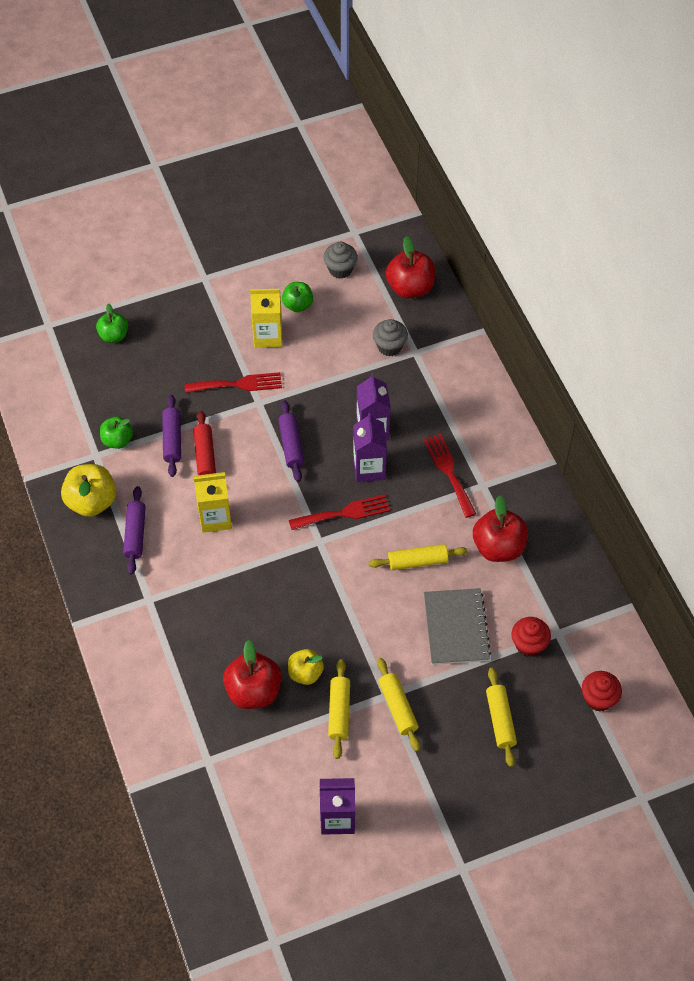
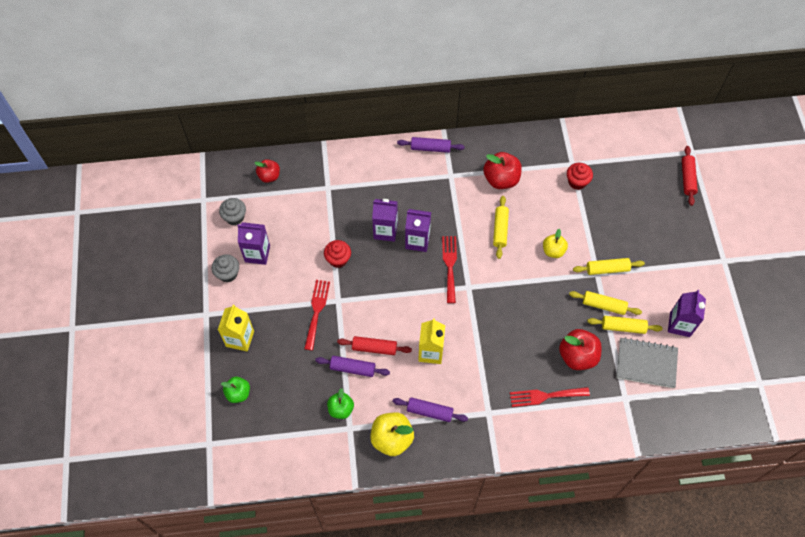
camera: 75 degrees left, 5 degrees up
(268, 336) = (279, 281): yellow carton -> yellow carton (240, 339)
(291, 445) = (382, 287): purple rolling pin -> purple rolling pin (430, 148)
(298, 305) = (257, 254): green apple -> purple carton
(305, 673) = (570, 320): yellow apple -> yellow apple (553, 251)
(389, 346) = (317, 202): grey cupcake -> grey cupcake (228, 274)
(410, 287) = (269, 176): red apple -> red apple, size x0.63
(449, 472) = (434, 193): red fork -> red fork (545, 396)
(456, 628) = (556, 220): grey notebook -> grey notebook (646, 363)
(500, 720) = (627, 212): yellow rolling pin -> yellow rolling pin (623, 327)
(590, 797) = (687, 178): none -> red rolling pin
(598, 699) = (622, 155): red cupcake -> red cupcake (338, 259)

